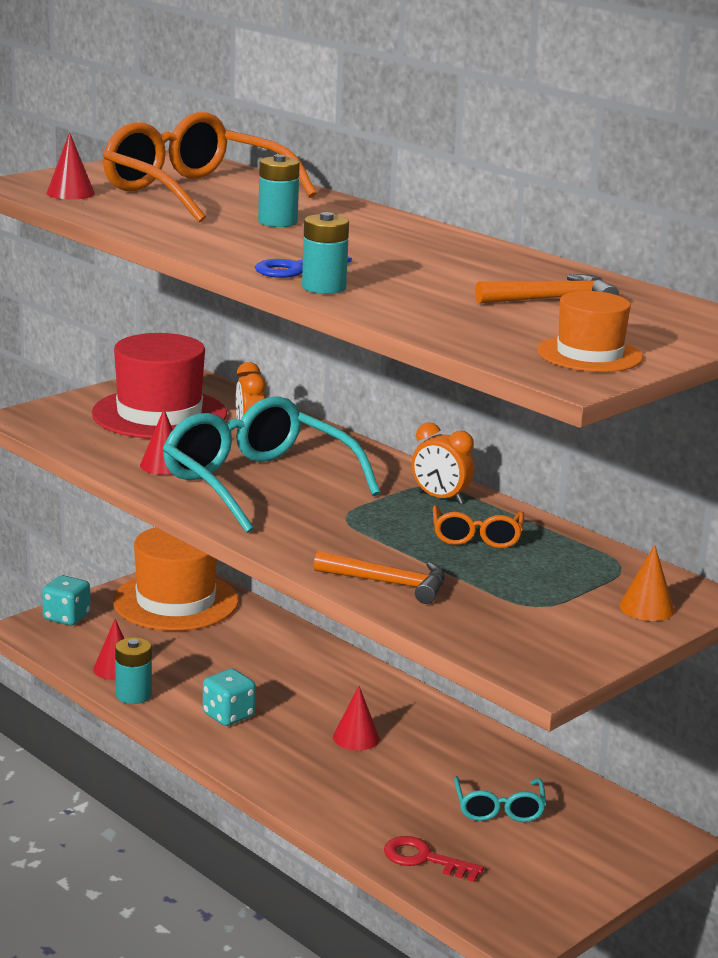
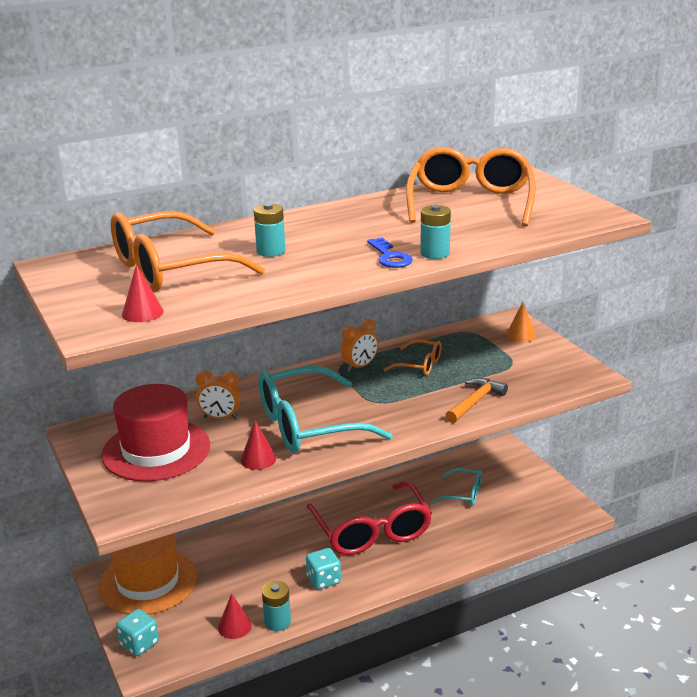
camera: 70 degrees left, 5 degrees up
(356, 738) = (371, 530): red cone -> red glasses
(424, 859) = (507, 530): red key -> none
(552, 299) = (470, 203): orange hammer -> orange glasses
(589, 354) = (570, 208): orange hat -> none

